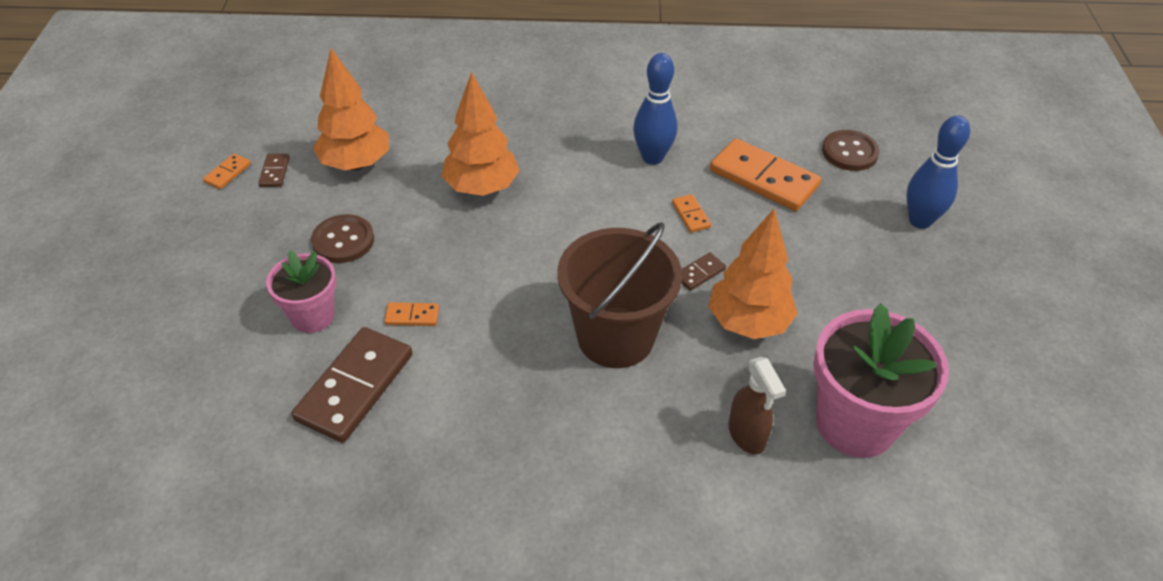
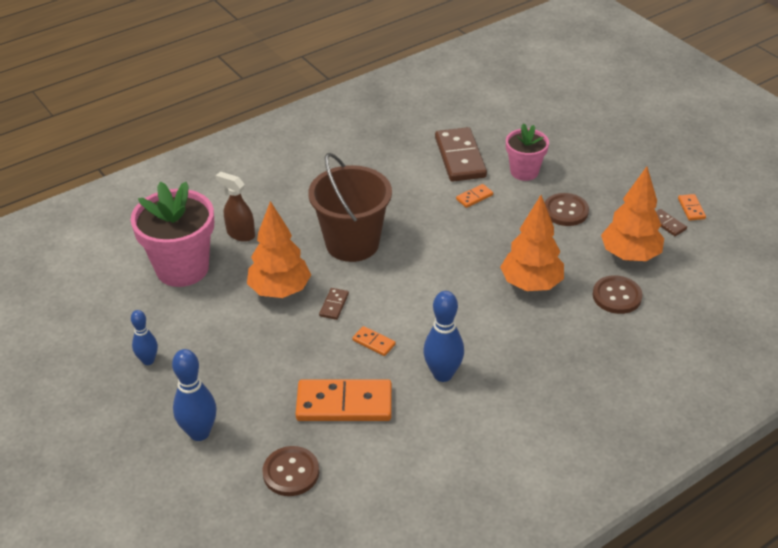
camera: 145 degrees right, 5 degrees down
(422, 138) = (617, 296): none -> brown button
(948, 319) = (148, 360): none -> blue bowling pin

